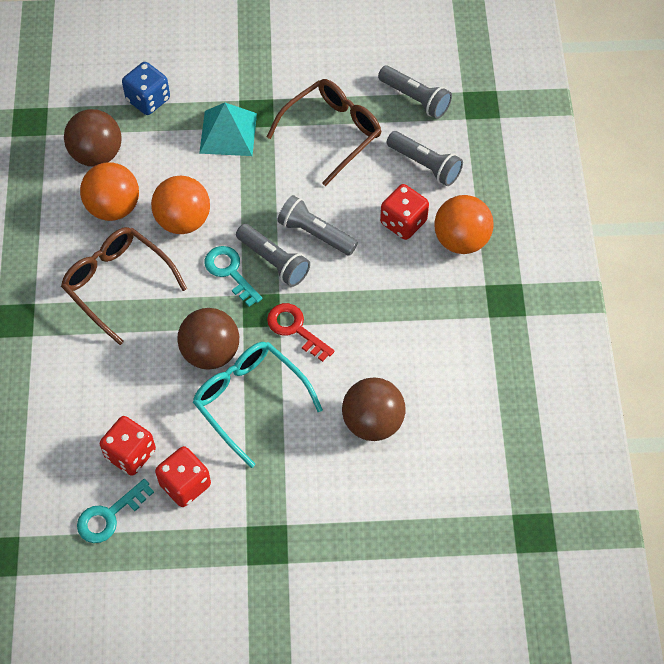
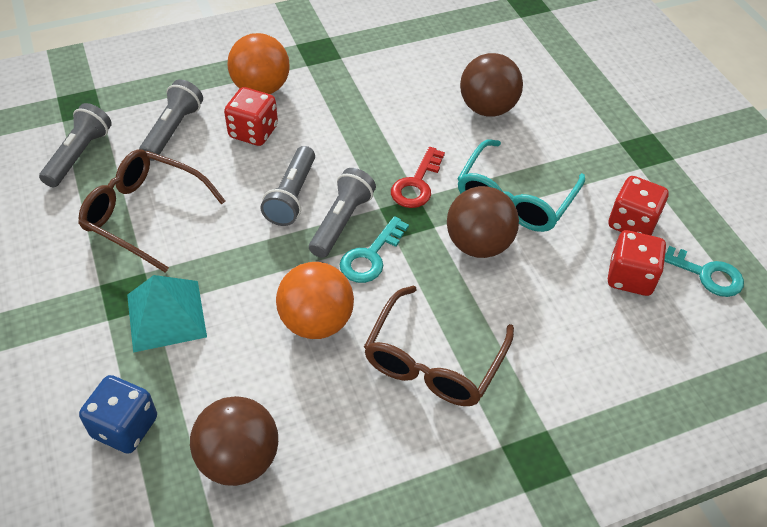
camera: 110 degrees left, 10 degrees down
(113, 207) = (322, 406): orange ball -> none

